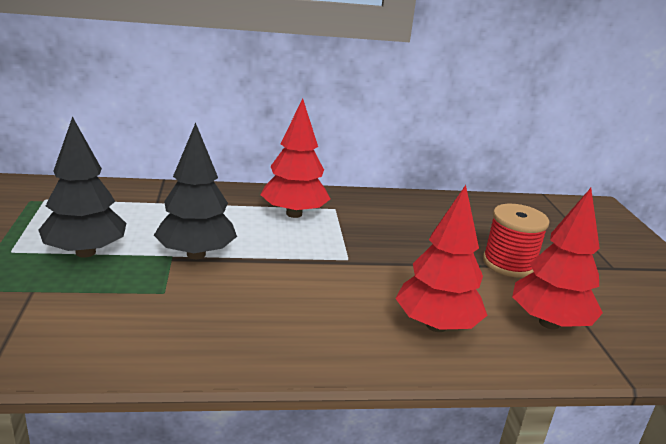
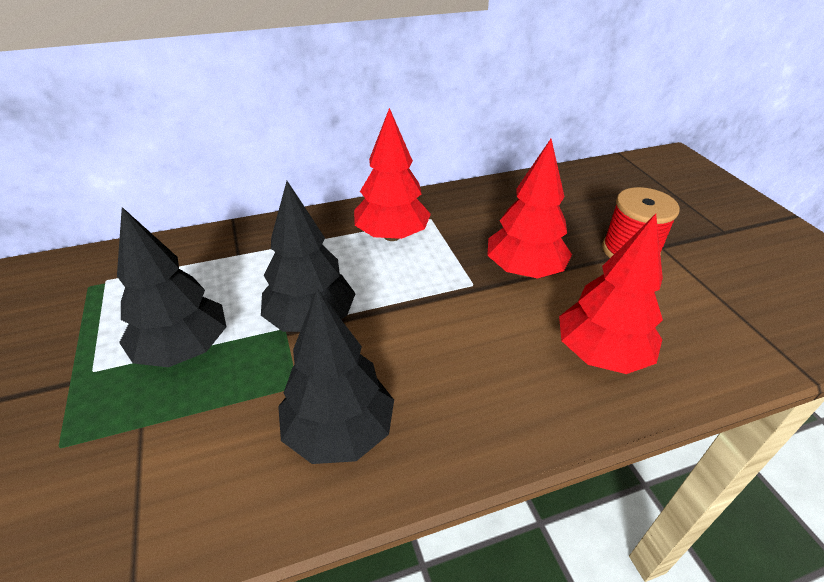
camera: 10 degrees left, 15 degrees up
(183, 326) = (339, 432): none -> black tree
(549, 323) = (703, 320): red tree -> red tree (524, 271)

